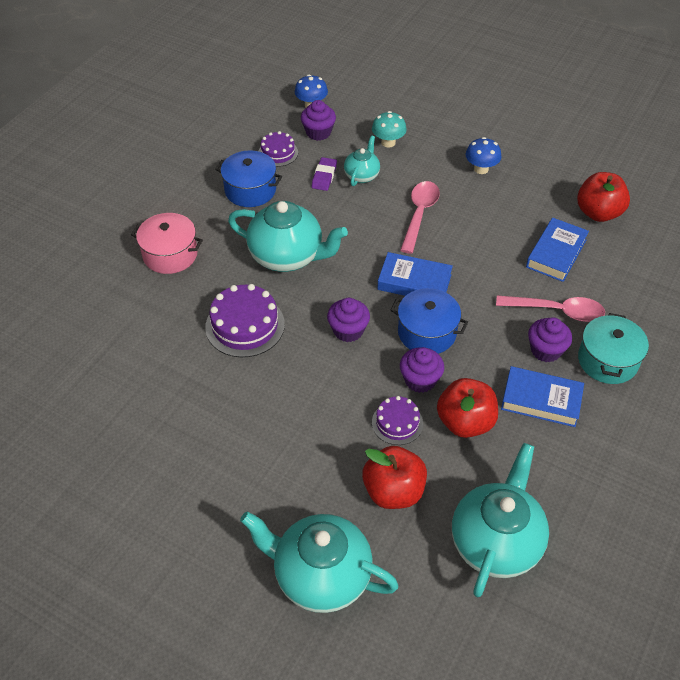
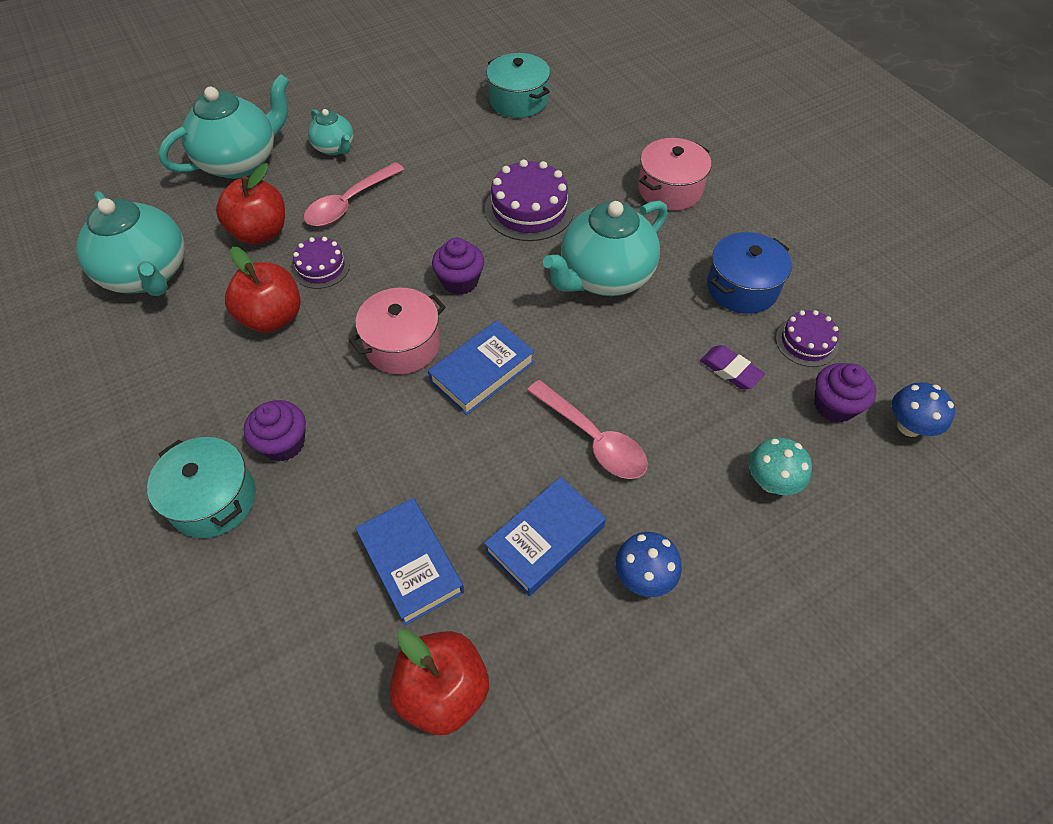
camera: 120 degrees right, 5 degrees up
(100, 398) = (518, 101): none -> turquoise pot
(362, 175) = (711, 413): turquoise teapot -> turquoise teapot (335, 148)
(420, 380) = (350, 308): purple cupcake -> none
(427, 332) = (402, 345): blue pot -> pink pot
(541, 400) = (232, 396): blue book -> blue book (545, 539)
(557, 311) = (323, 495): pink spoon -> pink spoon (349, 203)

